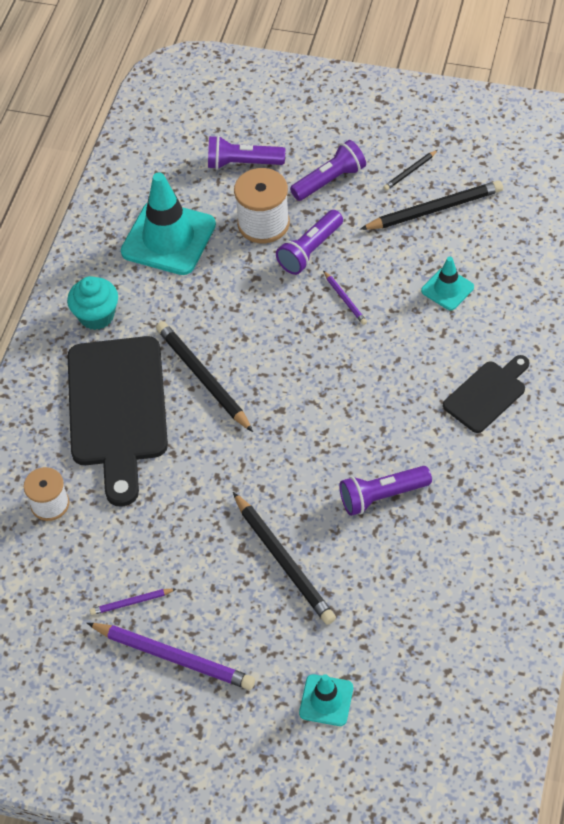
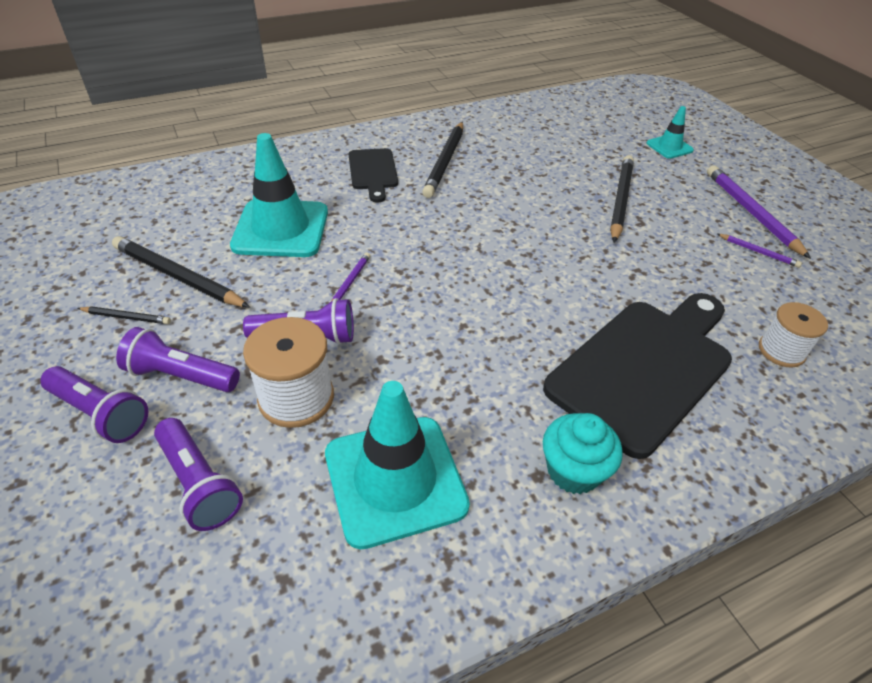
camera: 135 degrees left, 10 degrees down
(203, 378) = (538, 328): black pencil -> black pencil (445, 162)
(381, 496) = (514, 182): purple flashlight -> purple flashlight (100, 414)
(447, 289) = (281, 229): turquoise traffic cone -> turquoise traffic cone, size x1.96
(487, 394) = (373, 172): black cutting board -> black cutting board turned 105 degrees counterclockwise

